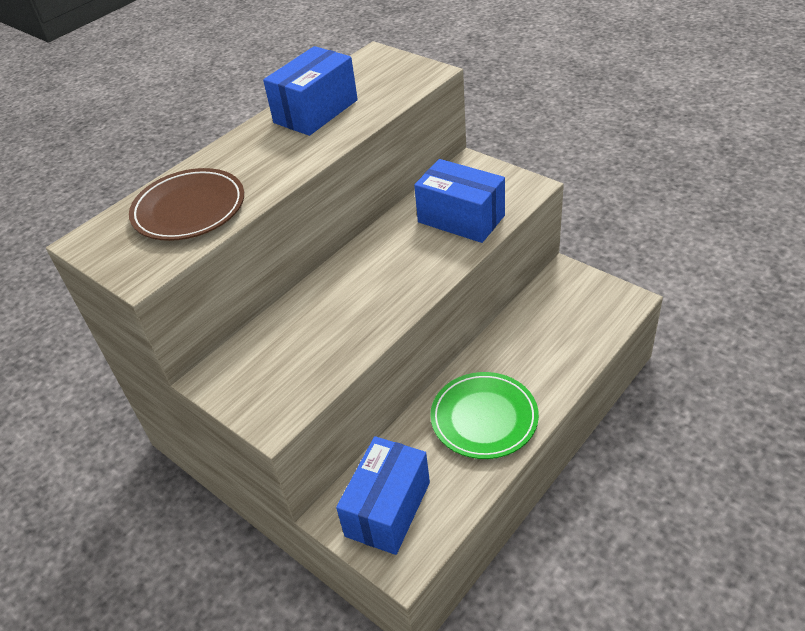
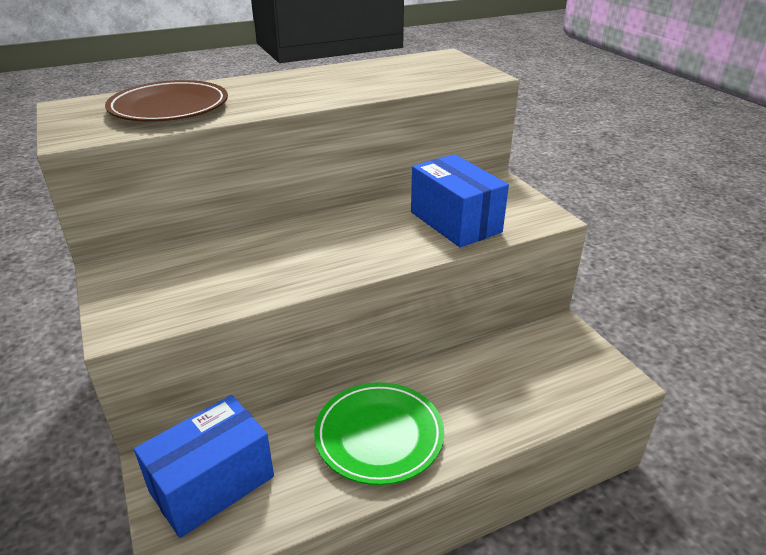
camera: 20 degrees right, 10 degrees down
(316, 111) = (352, 76): blue box -> none

